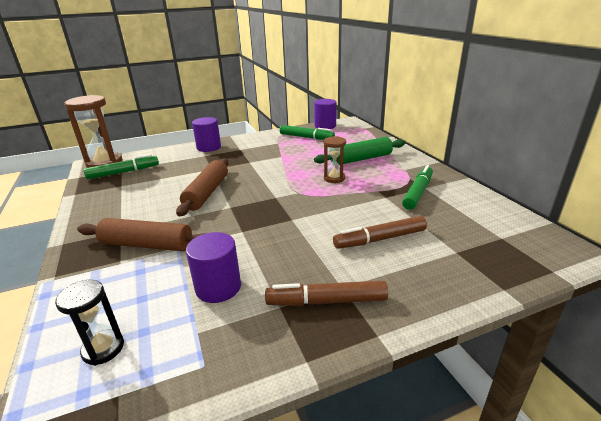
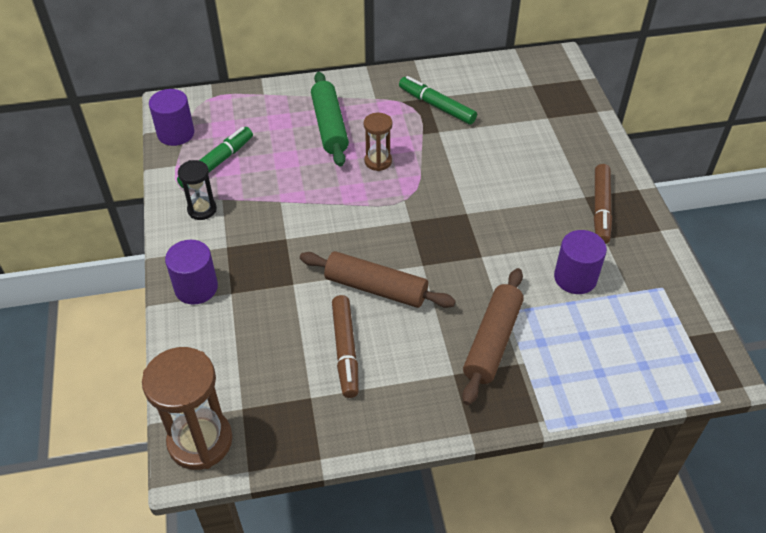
camera: 80 degrees left, 20 degrees up
(103, 349) = (645, 353): black hourglass -> black hourglass (202, 209)
(123, 172) = (257, 402): green marker -> none
(380, 239) = (519, 157): brown marker -> brown marker (345, 350)

